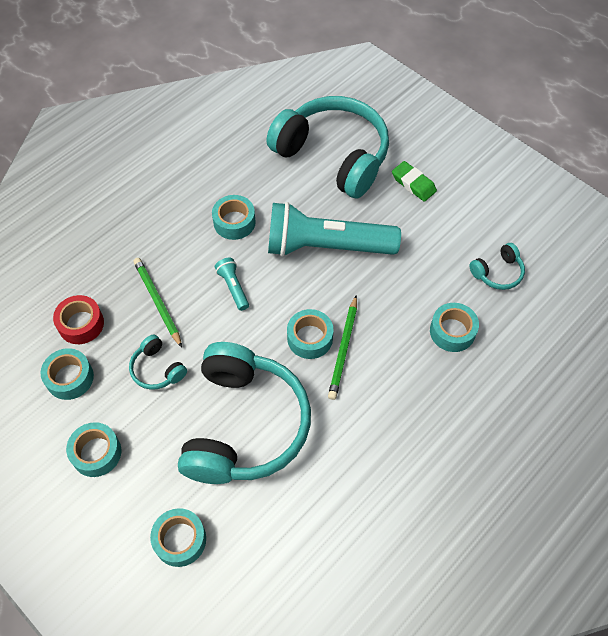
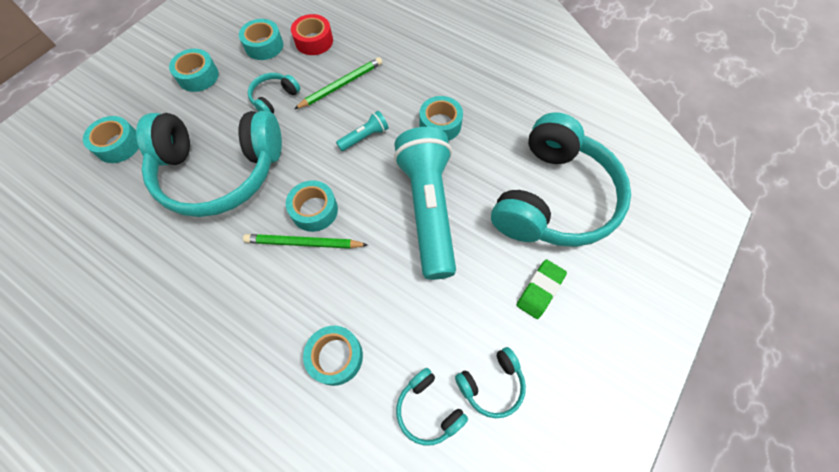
camera: 80 degrees right, 5 degrees up
(482, 230) = (491, 384): none -> turquoise headphones

